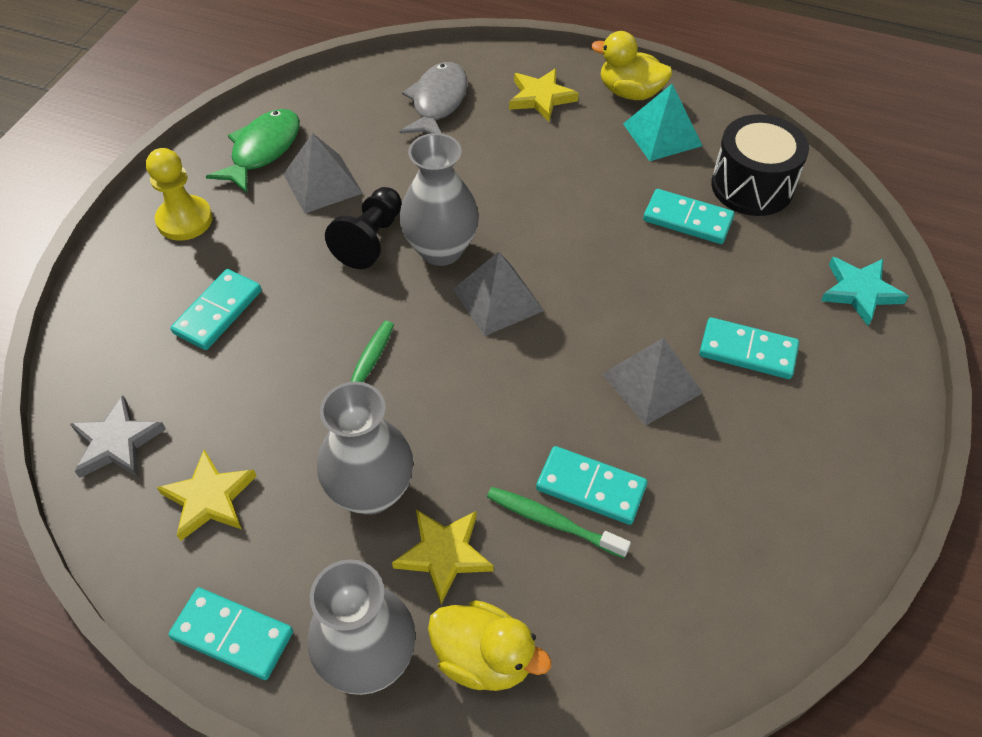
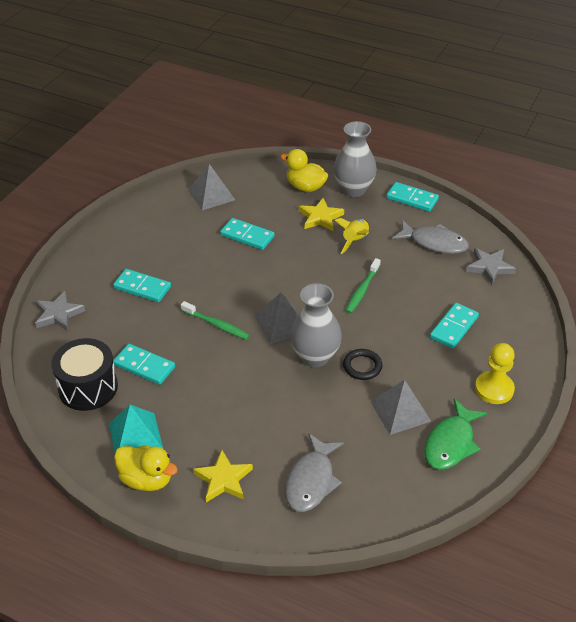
camera: 175 degrees left, 10 degrees down
(209, 498) = (434, 243): yellow star -> grey fish
(370, 239) = (362, 366): black pawn -> black ring
(371, 491) = (355, 240): grey vase -> yellow rocket
(552, 522) = (268, 225): green toothbrush -> green toothbrush (216, 325)
(652, 383) = (202, 276): grey pyramid -> grey pyramid (211, 195)
(860, 292) = (58, 314): turquoise star -> grey star

